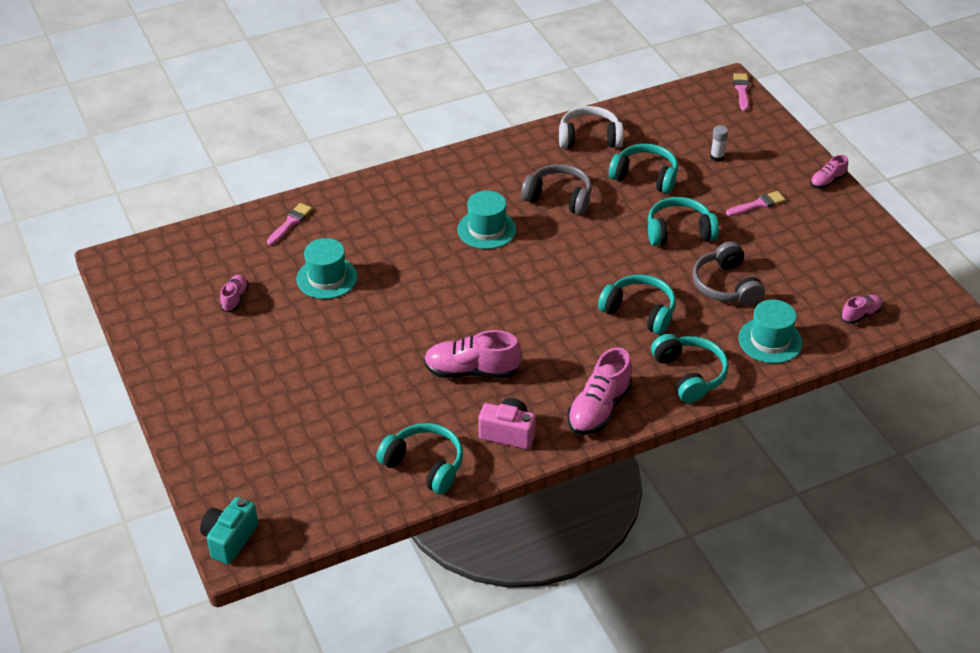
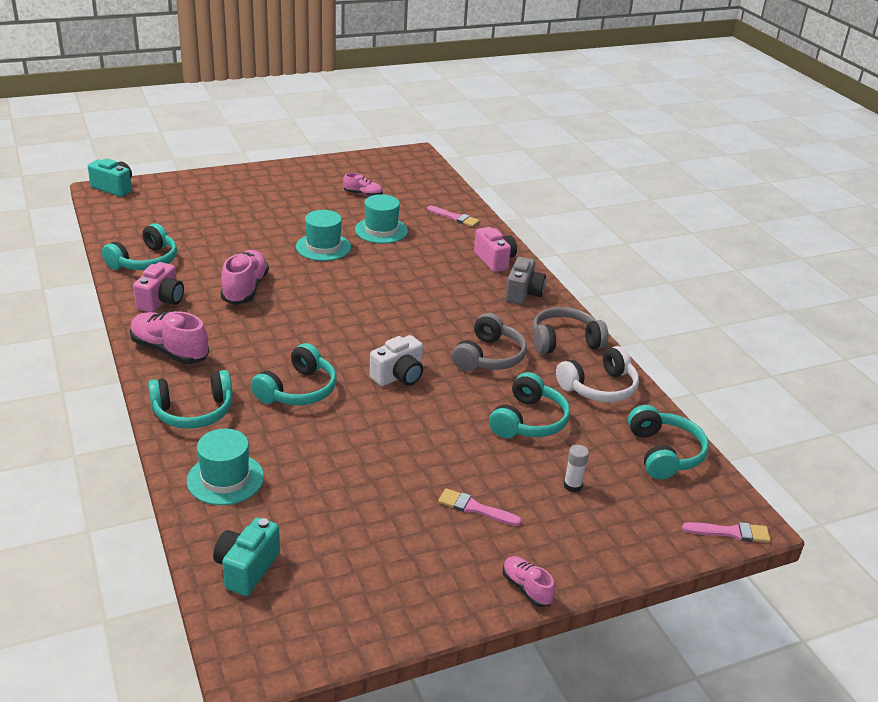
camera: 90 degrees right, 10 degrees down
(384, 194) = (494, 260): none -> pink camera
(446, 176) = (523, 294): none -> grey camera
(486, 229) = (439, 310): turquoise hat -> turquoise hat (323, 247)
(589, 138) = (599, 388): white headphones -> white headphones turned 60 degrees clockwise
(602, 251) = (399, 376): none -> white camera
(679, 231) = (426, 434): turquoise headphones -> turquoise headphones (664, 453)
(725, 285) = (326, 458): grey headphones -> grey headphones (564, 341)
(757, 204) = (475, 508): pink brush -> pink brush turned 135 degrees clockwise
(860, 315) = (247, 568): pink shoe -> turquoise camera

